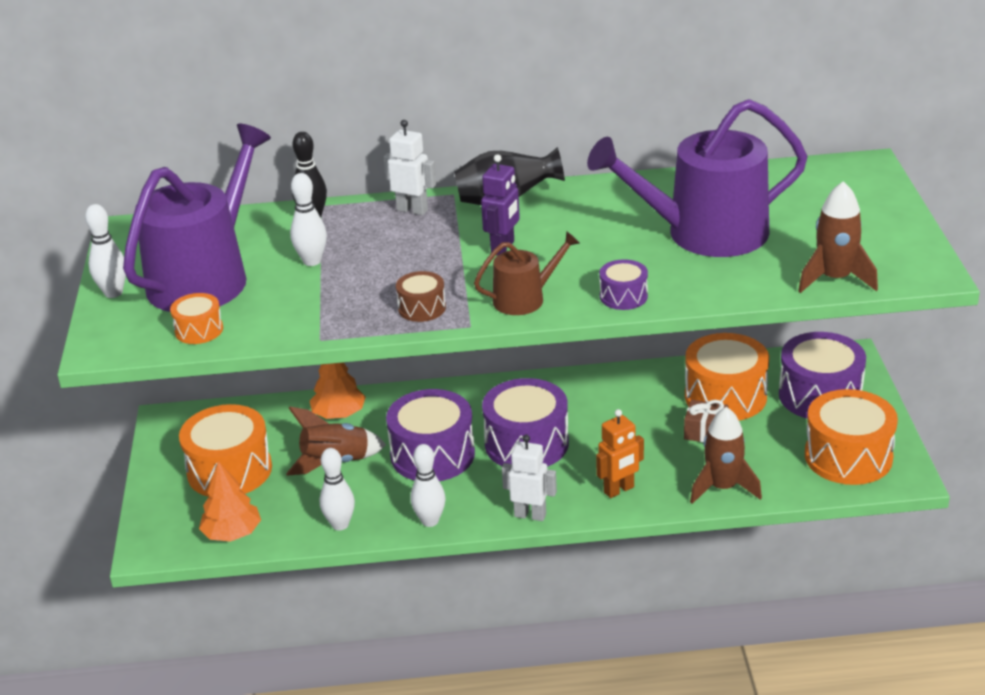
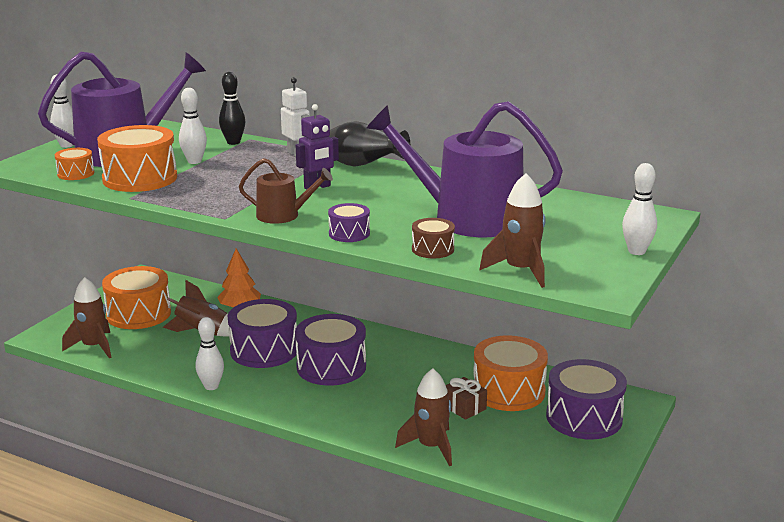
camera: 30 degrees right, 10 degrees down
(232, 533) = (94, 347): orange tree -> brown rocket
(340, 524) = (157, 366): white bowling pin -> white bowling pin (636, 251)
(422, 308) = (213, 201): brown drum -> brown drum (432, 249)
(530, 515) = (277, 409): white robot -> none
(619, 490) = (355, 418): orange robot -> none
(848, 457) = (555, 466): orange drum -> orange drum (140, 178)

